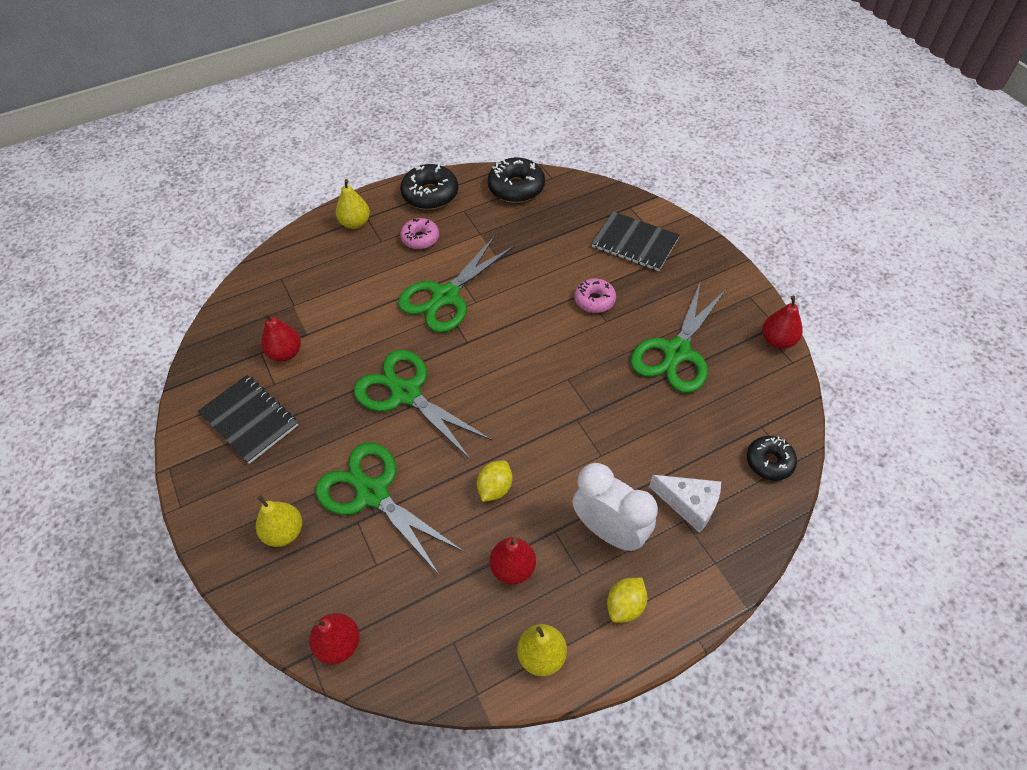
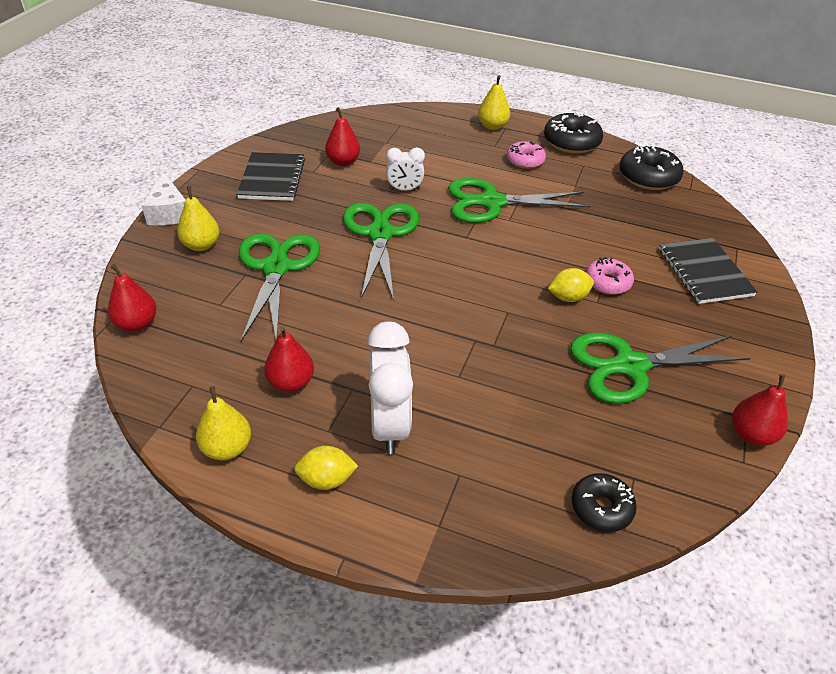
camera: 45 degrees right, 10 degrees down
(369, 338) = (404, 189): none -> white clock
(495, 488) = (352, 329): yellow lemon -> yellow lemon (568, 297)
(689, 504) = (479, 469): white cheese -> white cheese (169, 212)

